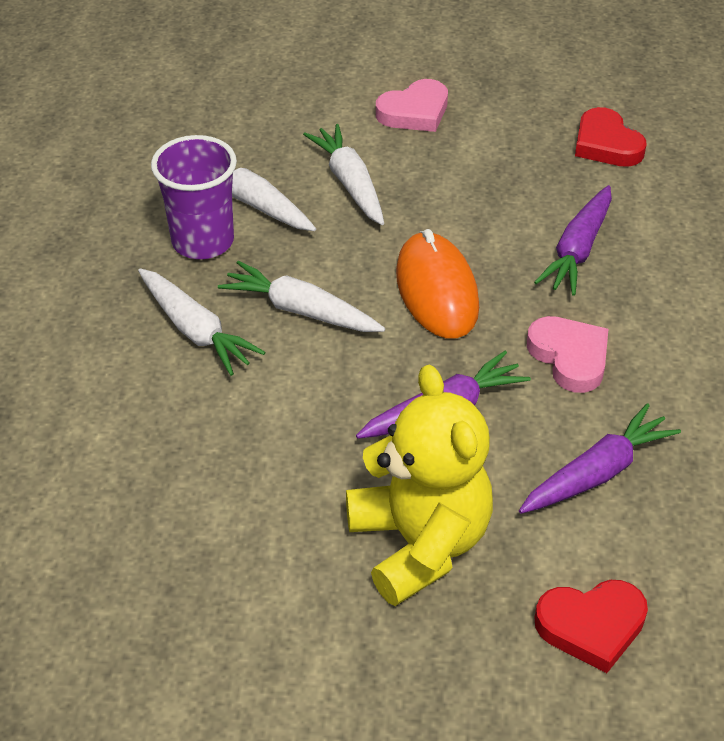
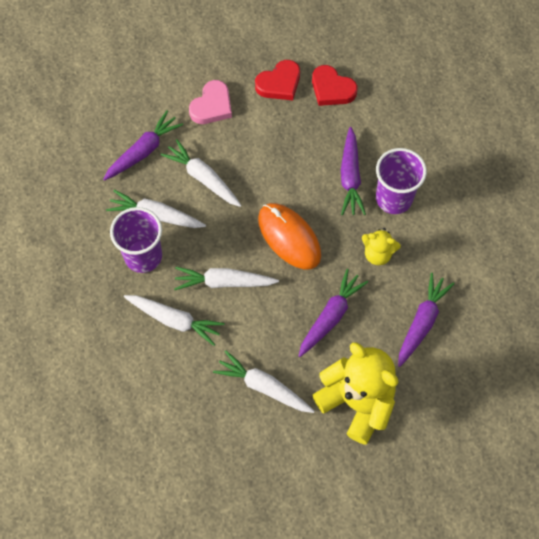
camera: 25 degrees left, 20 degrees up
(276, 464) = (263, 387): none -> white carrot
(284, 130) = (143, 151): none -> purple carrot
(569, 357) = (378, 254): pink heart -> yellow teddy bear
(591, 626) = (456, 412): red heart -> red heart (279, 83)
(635, 297) = (394, 198): none -> purple cup

